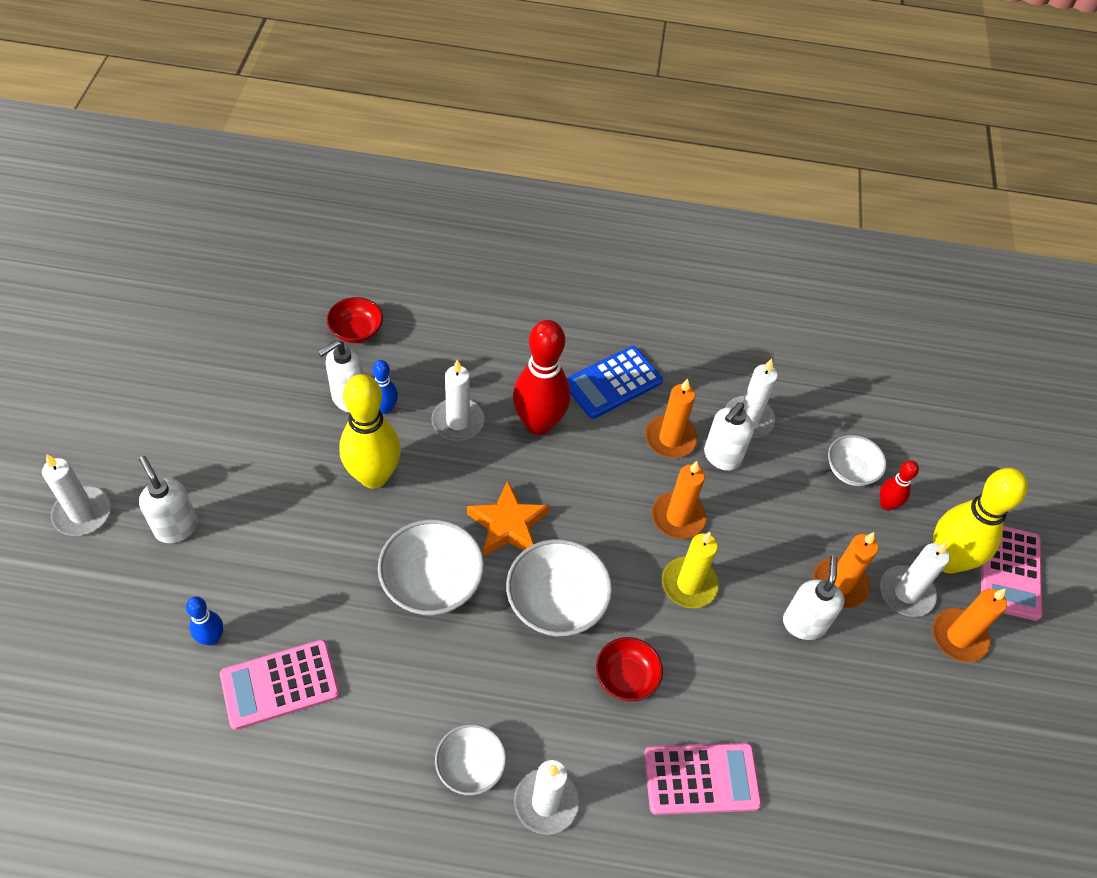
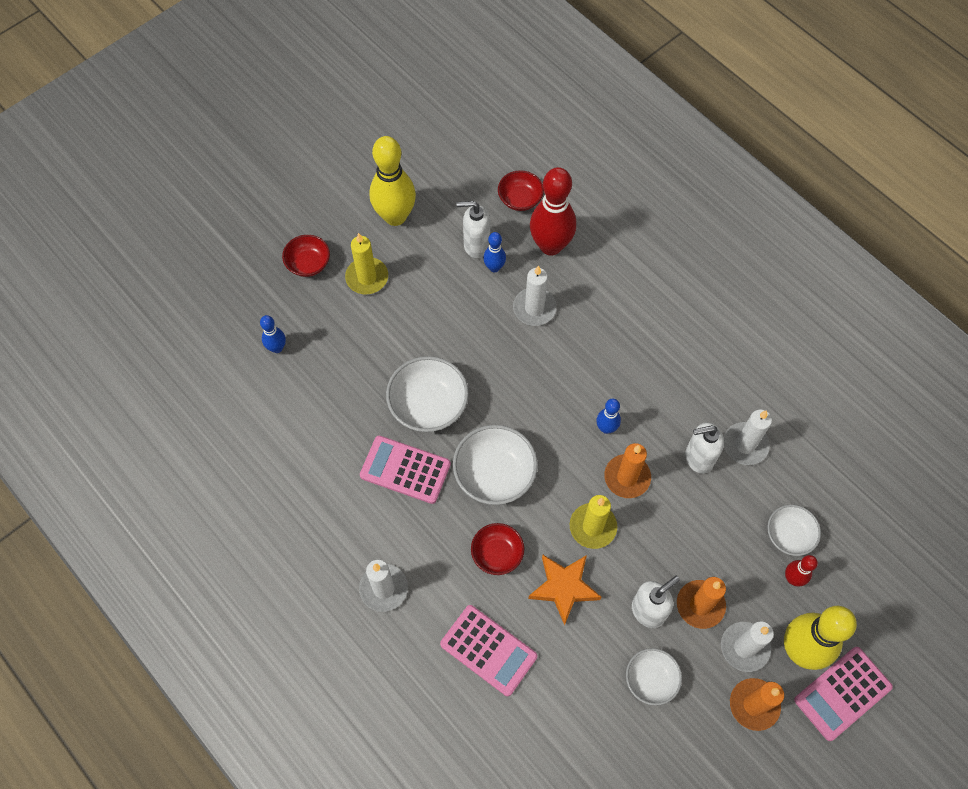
camera: 45 degrees right, 10 degrees up
(82, 513) = (264, 219): white candle -> none
(176, 527) = (308, 263): white soap dispenser -> red bowl
(257, 500) = (367, 277): none -> yellow candle
(280, 685) = (292, 404): pink calculator -> pink calculator (405, 470)
(373, 476) = (449, 310): yellow bowling pin -> yellow bowling pin (395, 216)
(470, 766) = (358, 533): white bowl -> white bowl (651, 679)
(508, 525) = (507, 401): orange star -> orange star (564, 588)
(539, 423) = (588, 346): red bowling pin -> red bowling pin (550, 246)
(613, 383) = (667, 351): blue calculator -> none
(620, 486) = (606, 428): none -> blue bowling pin
(670, 439) = (672, 419): orange candle -> none

